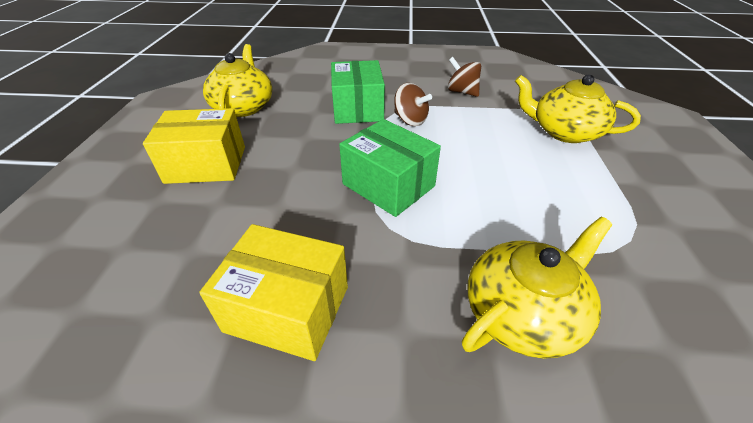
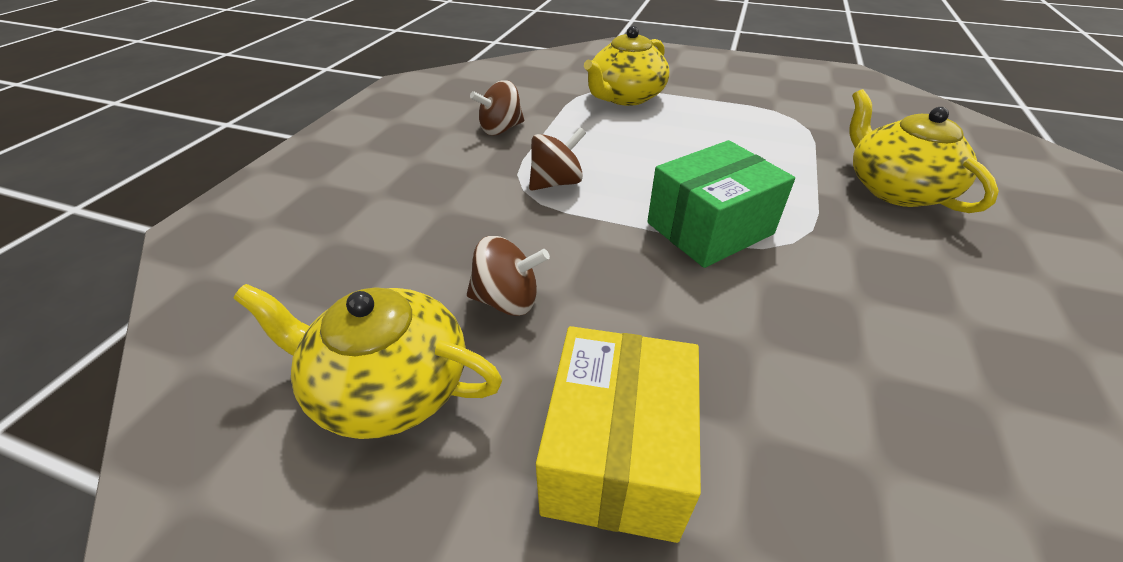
camera: 75 degrees left, 0 degrees up
(287, 308) = (949, 344): yellow box -> none
(298, 123) = (507, 300): none -> brown spinning top
(357, 108) = (494, 224): green box -> none

